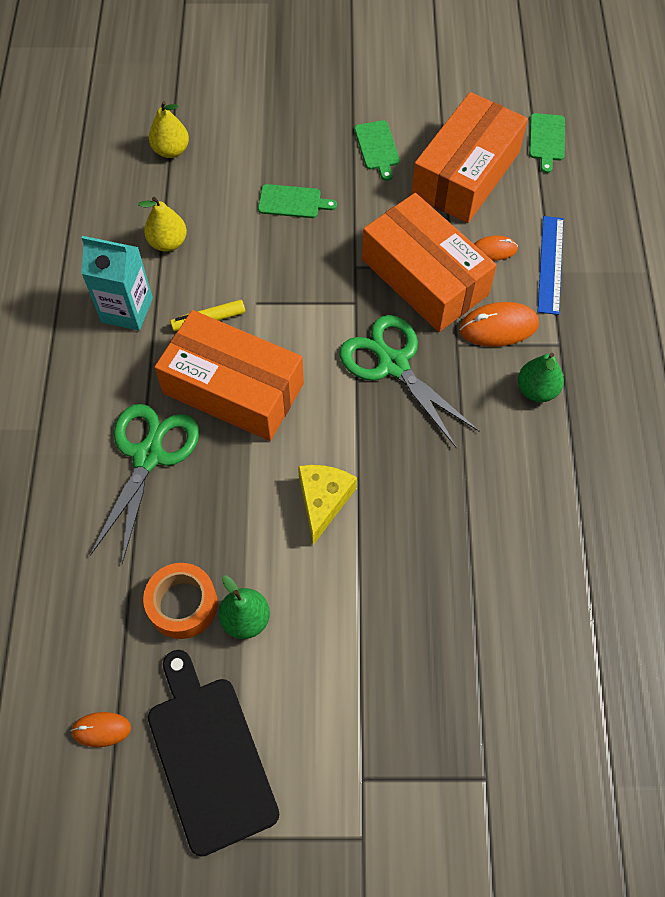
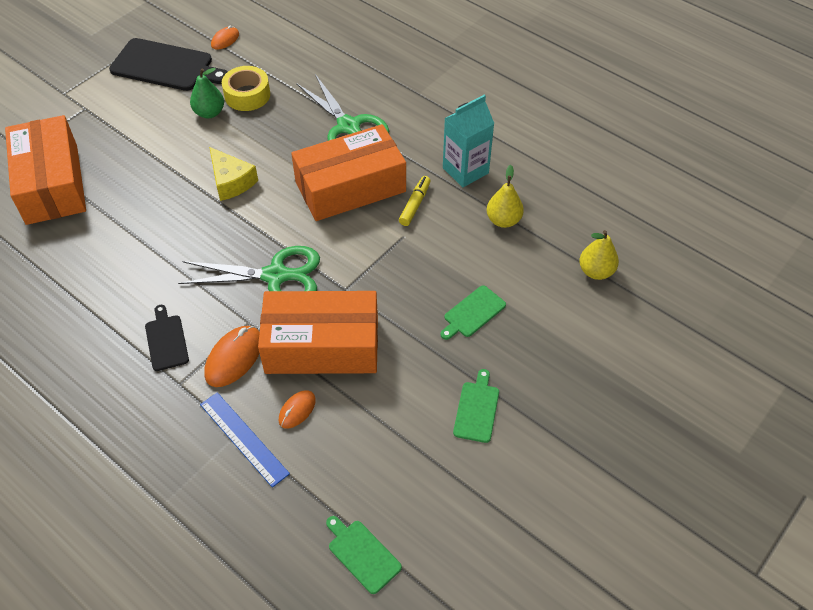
camera: 130 degrees right, 10 degrees down
(182, 604) = (247, 95): orange tape -> yellow tape
(377, 147) = (476, 409): green cutting board -> green cutting board turned 75 degrees clockwise
(466, 174) = (388, 453): orange box -> orange box (52, 184)
(536, 390) = (166, 340): green pear -> black cutting board

